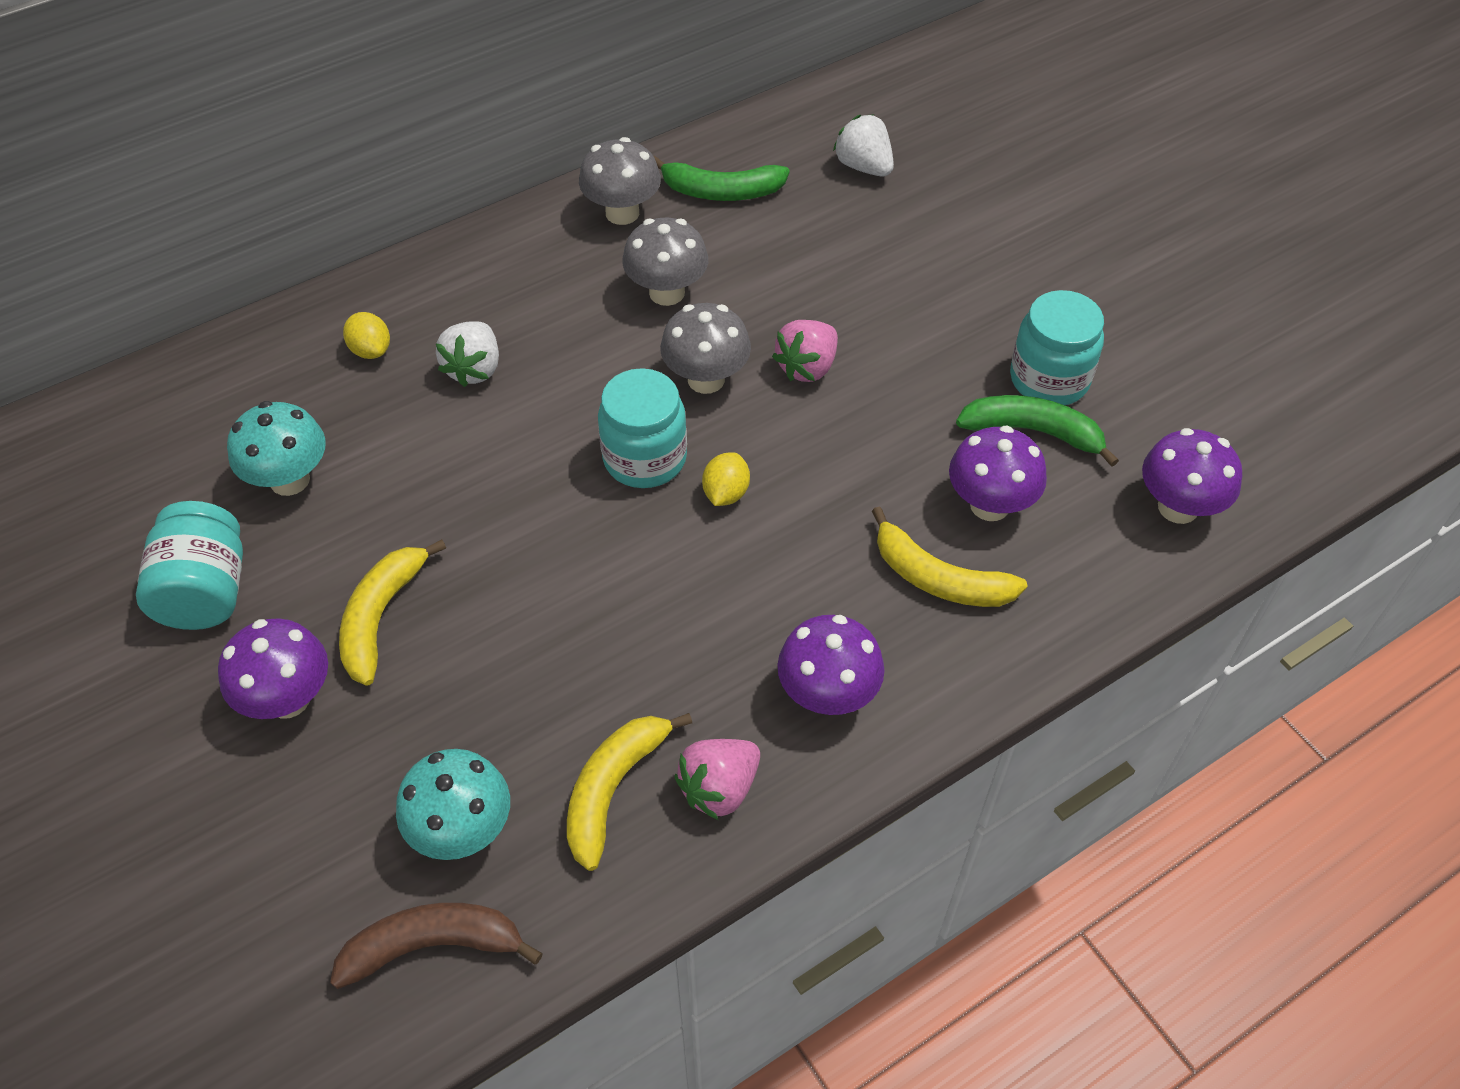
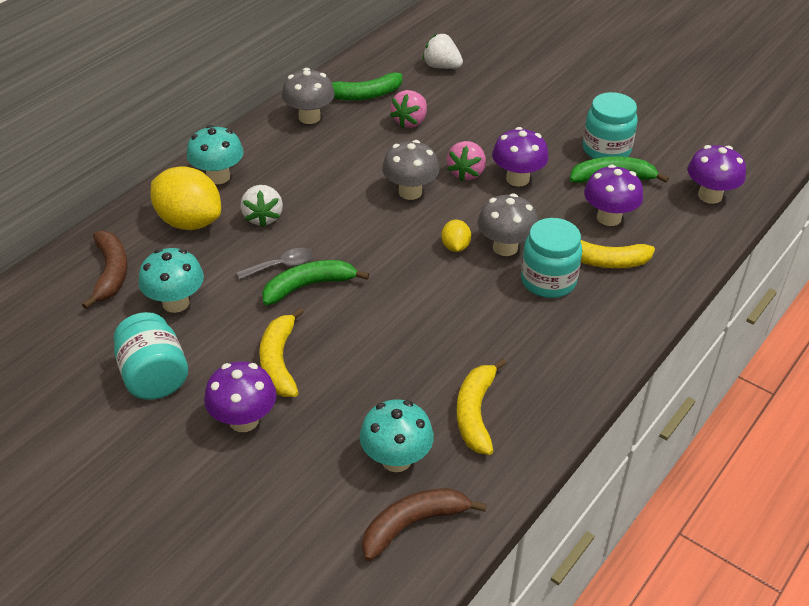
camera: 20 degrees left, 10 degrees down
(228, 407) = (111, 273): none -> brown banana
(371, 350) = (189, 222): yellow lemon -> yellow lemon, size x2.10
(445, 284) = (218, 177): none -> turquoise mushroom
(461, 457) = (281, 265): none -> grey spoon
(481, 503) = (308, 286): none -> green banana
(645, 458) = (396, 240): turquoise jar -> turquoise jar (548, 281)
(667, 292) = (361, 153): grey mushroom -> grey mushroom (505, 247)
(719, 788) = (537, 396): pink strawberry -> pink strawberry (410, 121)
(827, 695) = (572, 333): purple mushroom -> purple mushroom (517, 179)

